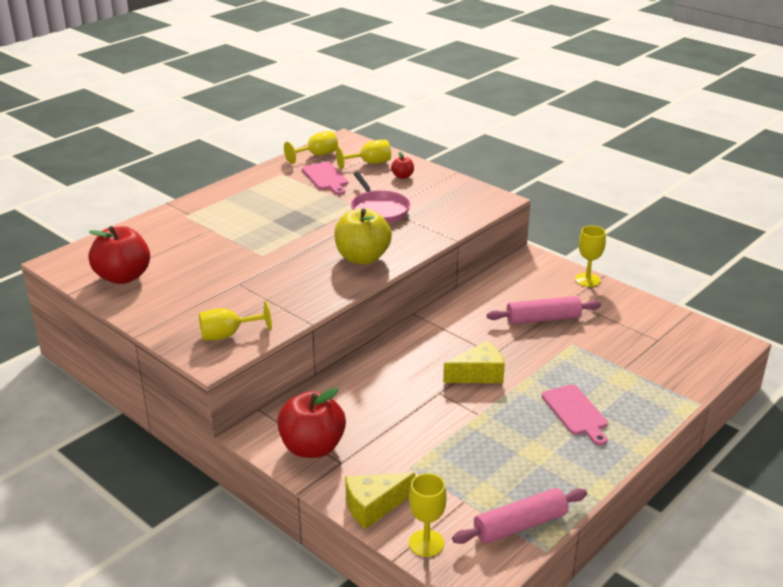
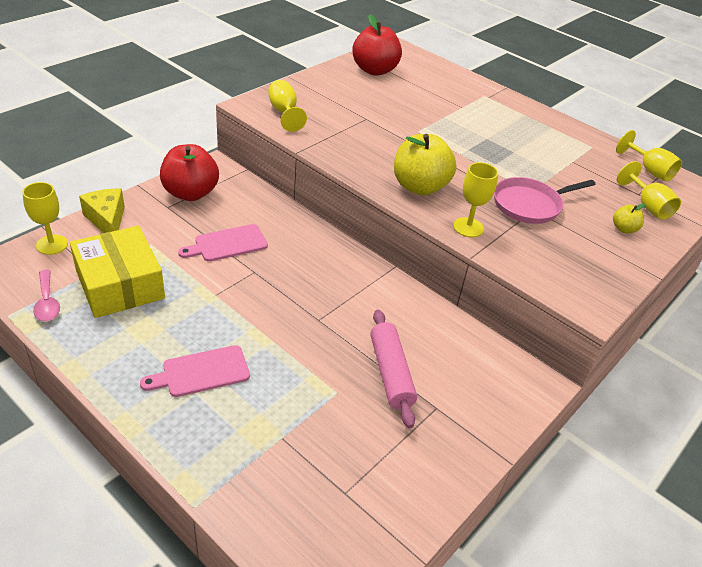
camera: 85 degrees right, 10 degrees up
(325, 178) = (595, 173): pink cutting board -> pink cutting board (227, 244)
(402, 176) = (624, 229): red apple -> yellow apple
(478, 374) = (281, 302): yellow cheese -> none
(479, 478) = (120, 284): none -> yellow box
(520, 525) = (47, 302): pink rolling pin -> pink spoon
(587, 280) = (493, 438): yellow goblet -> yellow goblet (468, 227)

